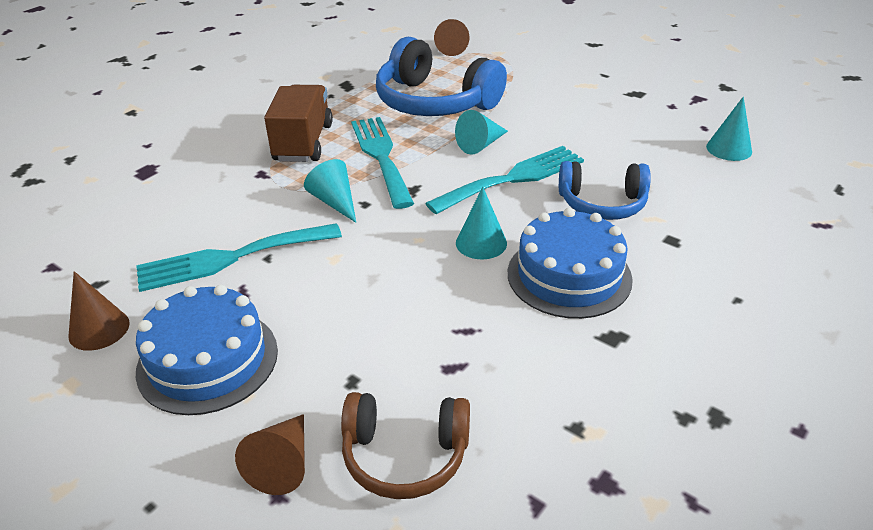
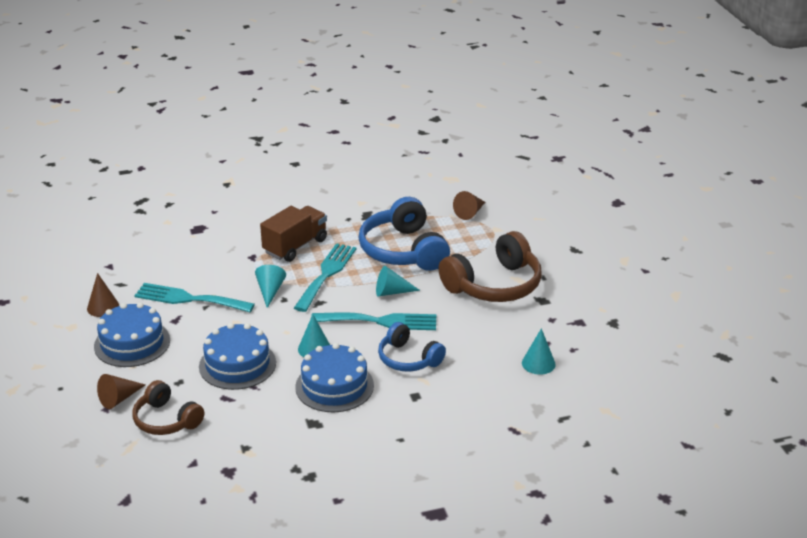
camera: 35 degrees right, 5 degrees down
(408, 311) = (237, 364): none -> blue cake
(572, 98) = (494, 285): none -> brown headphones

